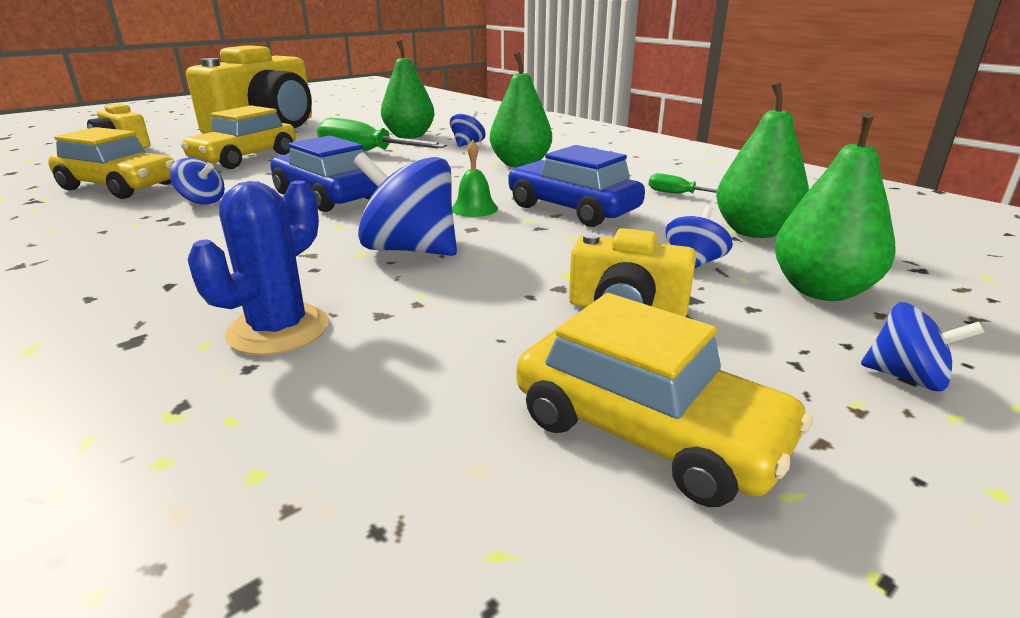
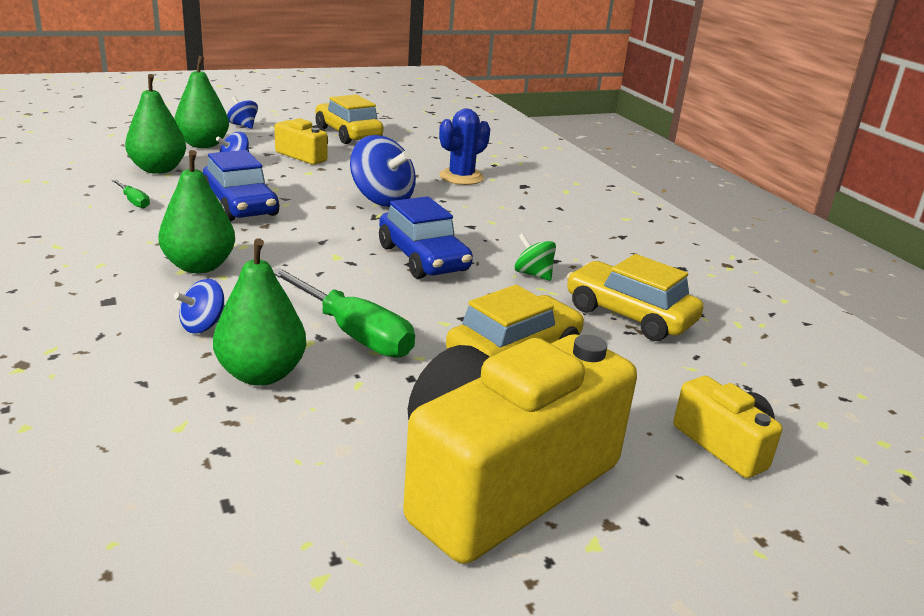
camera: 165 degrees left, 0 degrees up
(202, 201) = (533, 274): blue spinning top -> green spinning top
(474, 208) = (311, 221): green bell -> none

